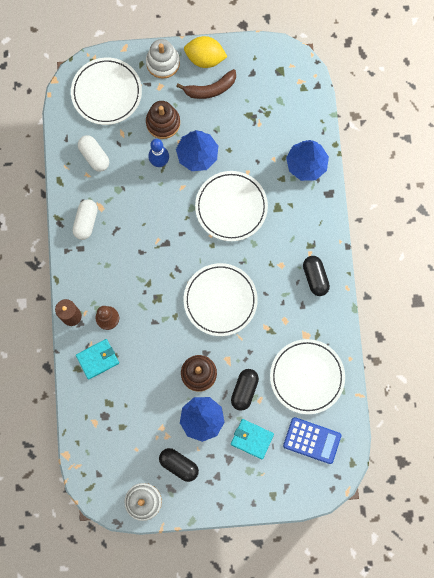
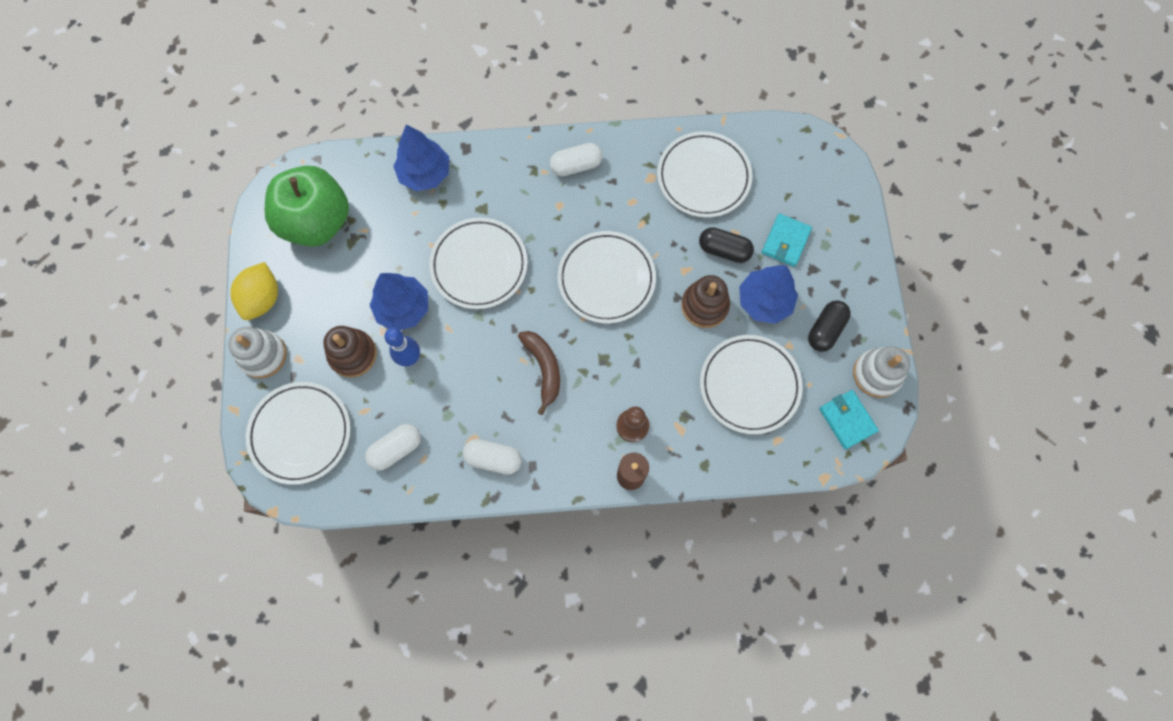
camera: 90 degrees left, 5 degrees down
(97, 359) = (690, 438): turquoise wallet -> turquoise wallet (847, 420)
(136, 404) = (749, 385): none -> white plate
(210, 89) = (309, 292): brown banana -> brown banana (544, 369)
(265, 90) = (317, 222): none -> green apple
(312, 440) = (782, 173): blue calculator -> none
(315, 277) = (576, 166): black capsule -> white capsule

